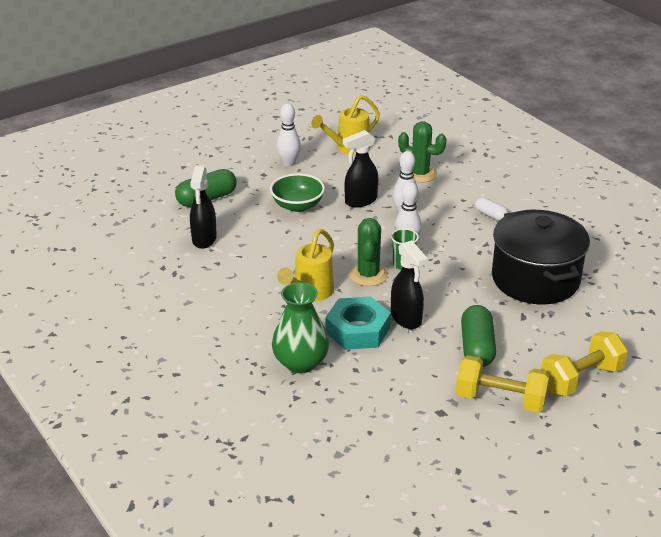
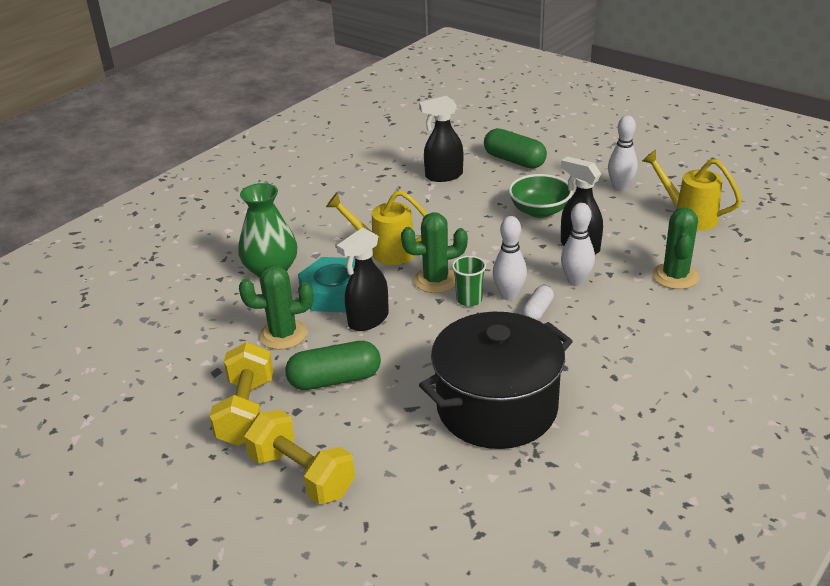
camera: 75 degrees right, 0 degrees up
(405, 367) = (283, 335): none -> green cactus
(490, 215) = (622, 348): white capsule -> white capsule (537, 311)

